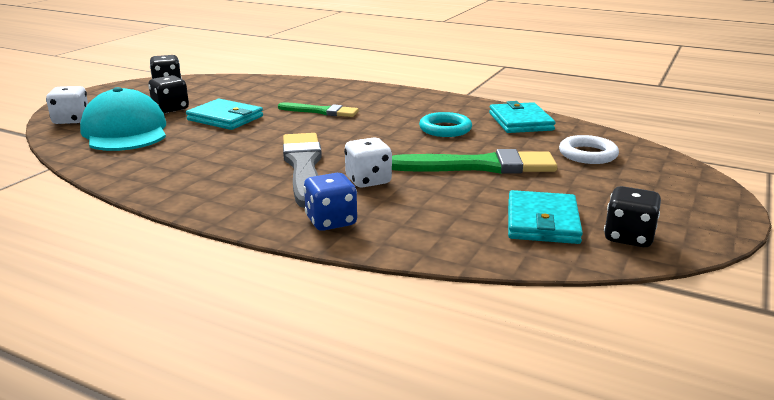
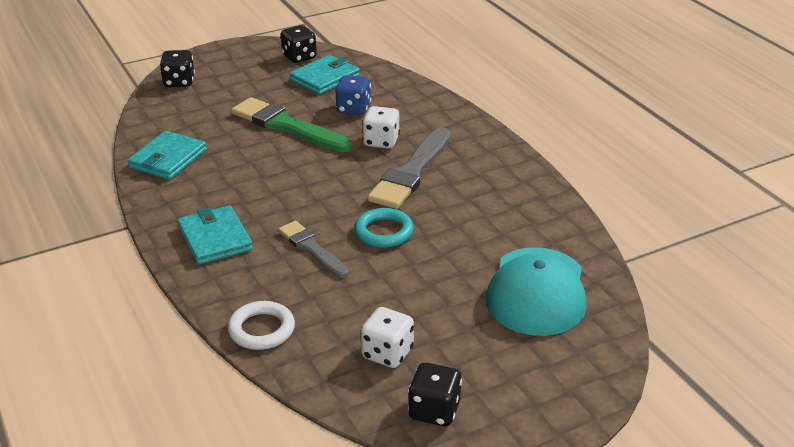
camera: 145 degrees left, 10 degrees up
(71, 120) = (592, 345): white dice -> white dice (387, 353)
(170, 109) = (466, 326): black dice -> black dice (179, 82)
(225, 118) = (419, 276): turquoise wallet -> turquoise wallet (215, 238)
(321, 111) = (311, 249): green brush -> grey brush
(331, 221) = (442, 119): blue dice -> blue dice (353, 109)
(445, 129) = (243, 174): turquoise ring -> turquoise ring (384, 232)
(588, 154) = (197, 109): white ring -> white ring (261, 329)

